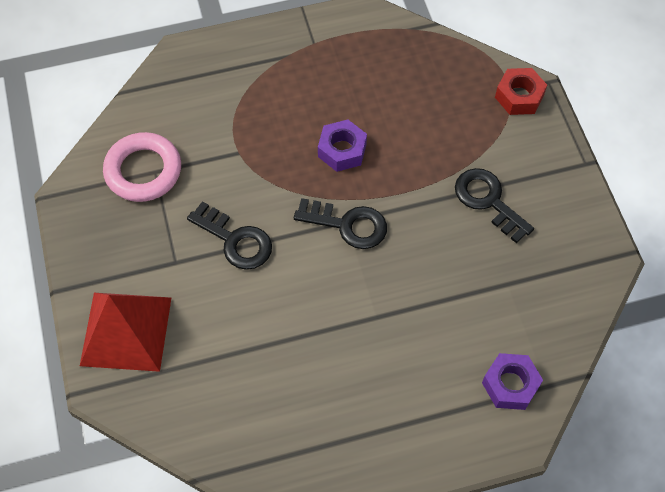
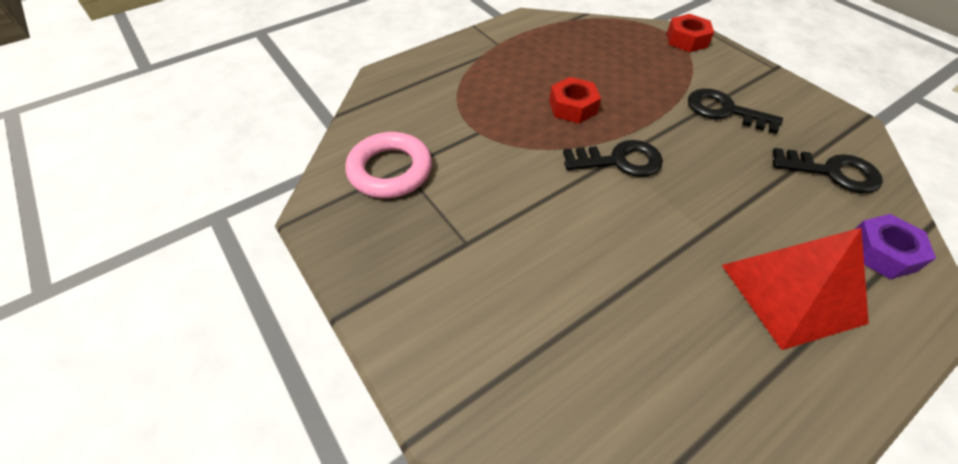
camera: 20 degrees left, 10 degrees down
(126, 331) = (446, 334): red pyramid -> red pyramid (791, 292)
(235, 240) = (520, 204): black key -> black key (832, 172)
(342, 150) = (572, 107): purple nut -> red nut

